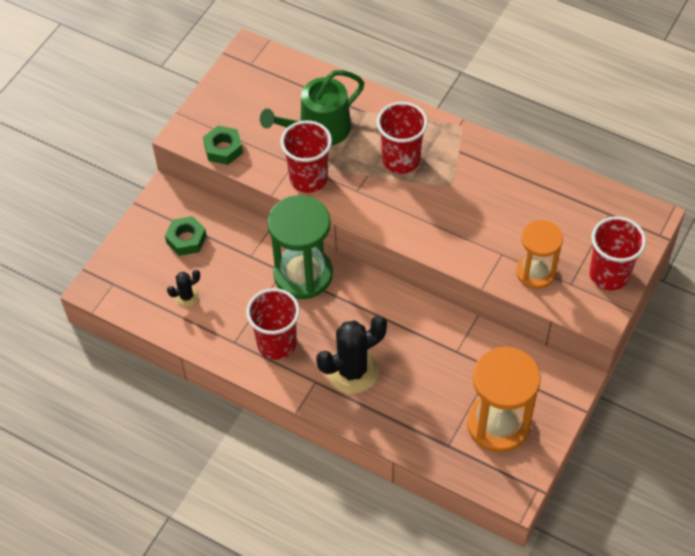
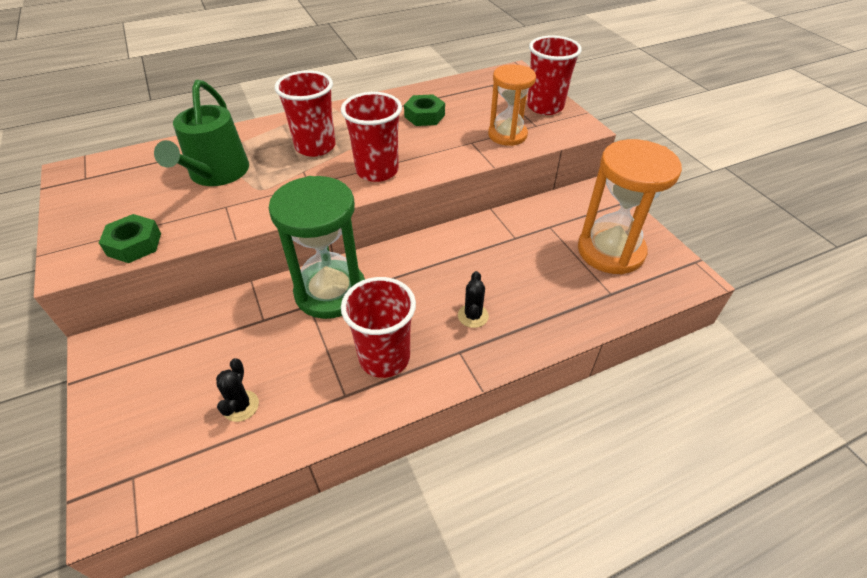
camera: 55 degrees left, 10 degrees down
(186, 239) = (176, 362): green nut -> green nut (424, 116)
(308, 179) = (255, 206): red cup -> red cup (377, 171)
(352, 371) = (473, 316): black cactus -> black cactus, size x0.49

